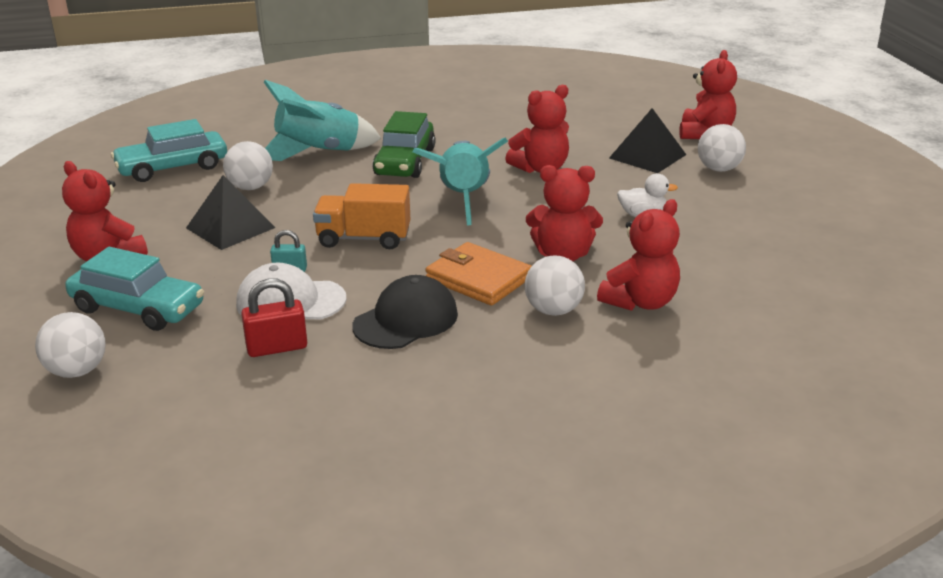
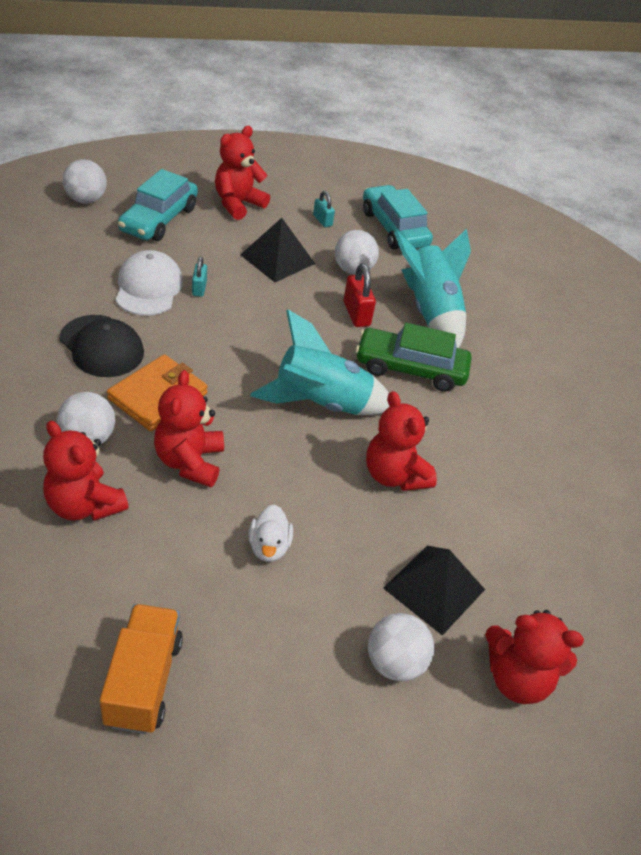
camera: 85 degrees right, 15 degrees up
(153, 205) = (322, 220): none -> turquoise padlock
(277, 347) = (84, 280): red padlock -> red padlock (356, 314)
(364, 239) = (246, 331): orange truck -> orange truck (143, 681)

